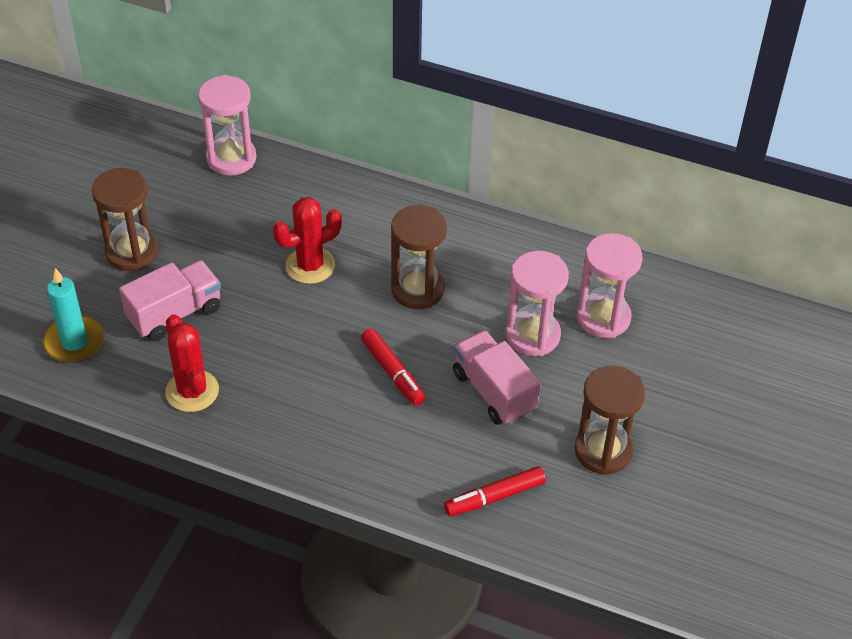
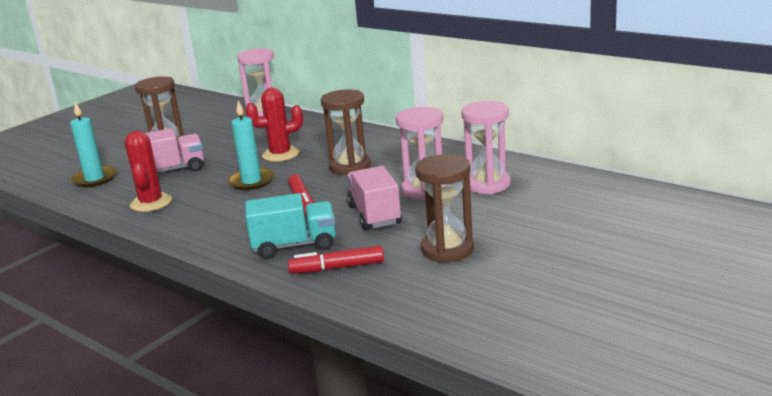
camera: 20 degrees right, 25 degrees down
(303, 332) = (251, 181): none -> turquoise candle
(425, 461) = (294, 245): none -> turquoise truck

